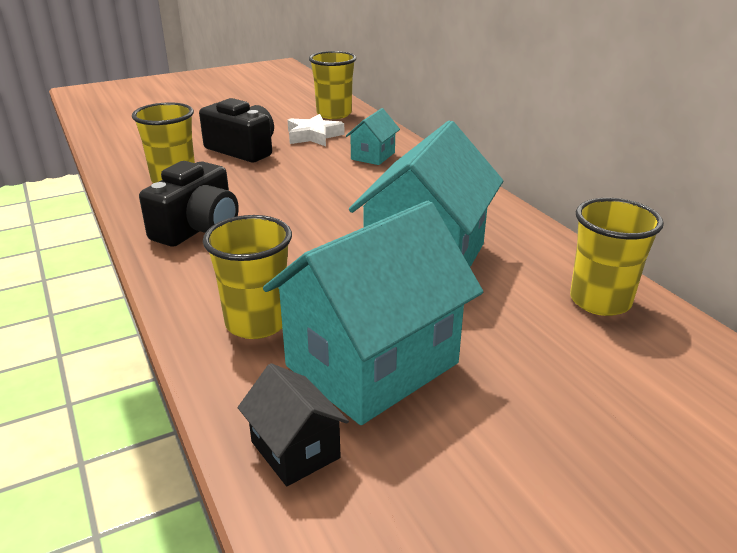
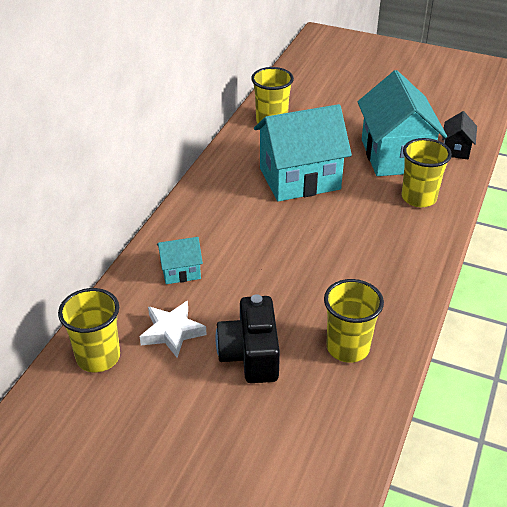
camera: 130 degrees left, 10 degrees up
(198, 228) = (383, 278): black camera -> none
(372, 364) = (395, 155): turquoise house -> turquoise house turned 75 degrees clockwise

